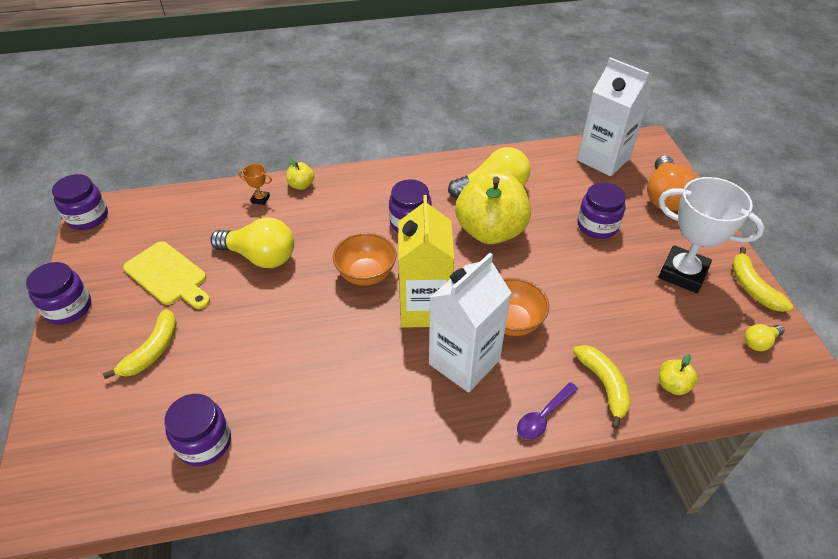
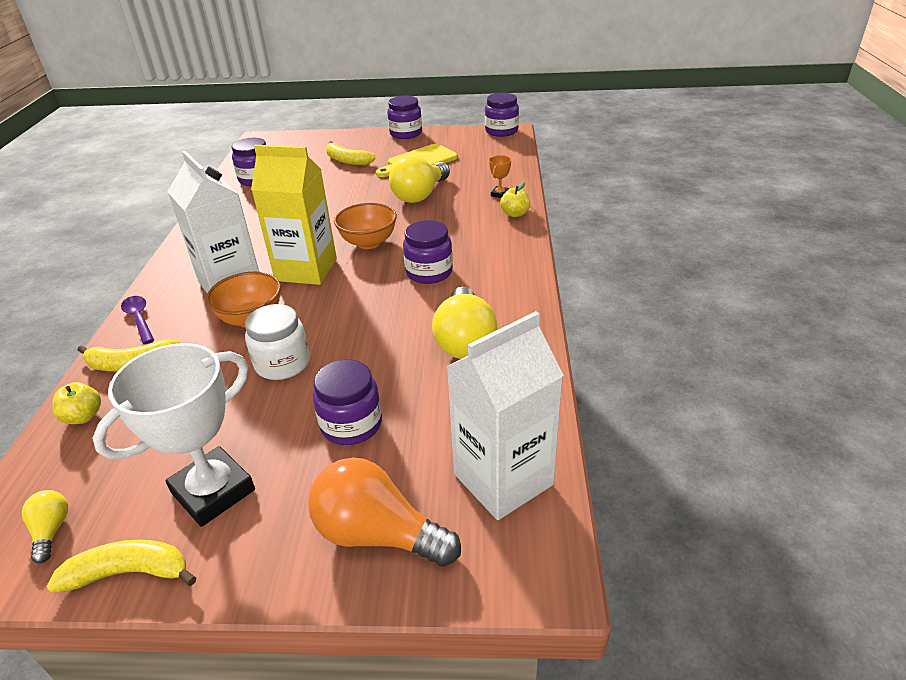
camera: 105 degrees right, 10 degrees down
(490, 231) = (389, 326): yellow apple -> none
(558, 280) = (282, 363): none -> white jar

